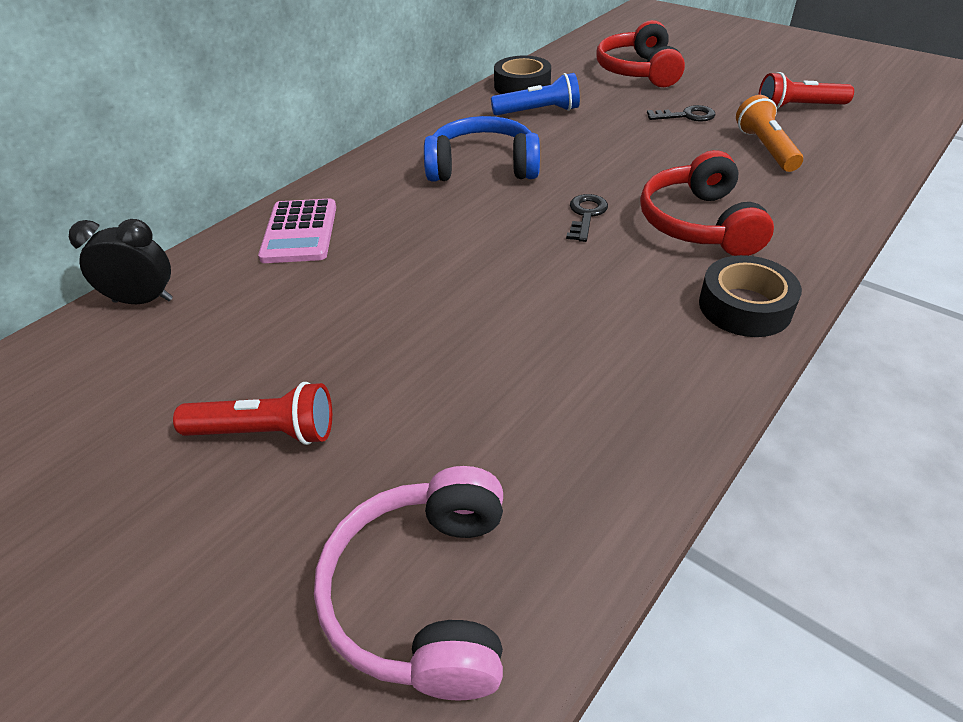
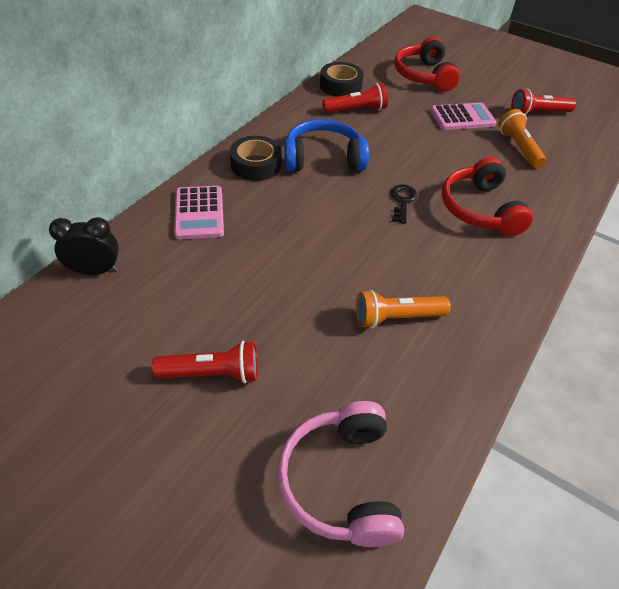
camera: 10 degrees left, 5 degrees up
(538, 112) = (356, 110): blue flashlight -> red flashlight
(553, 362) = (396, 317): none -> orange flashlight
(686, 116) = (462, 118): black key -> pink calculator
(745, 306) = (515, 274): black tape -> black tape (256, 165)

